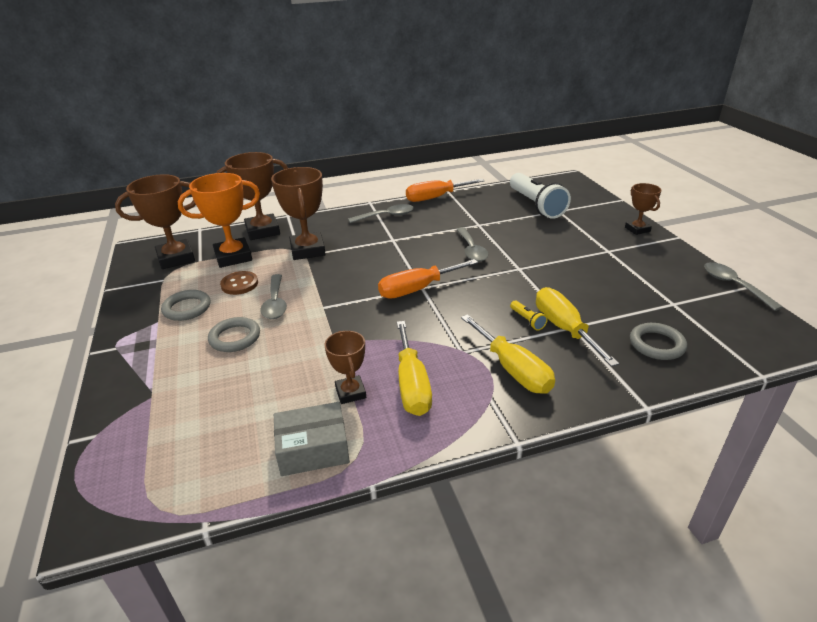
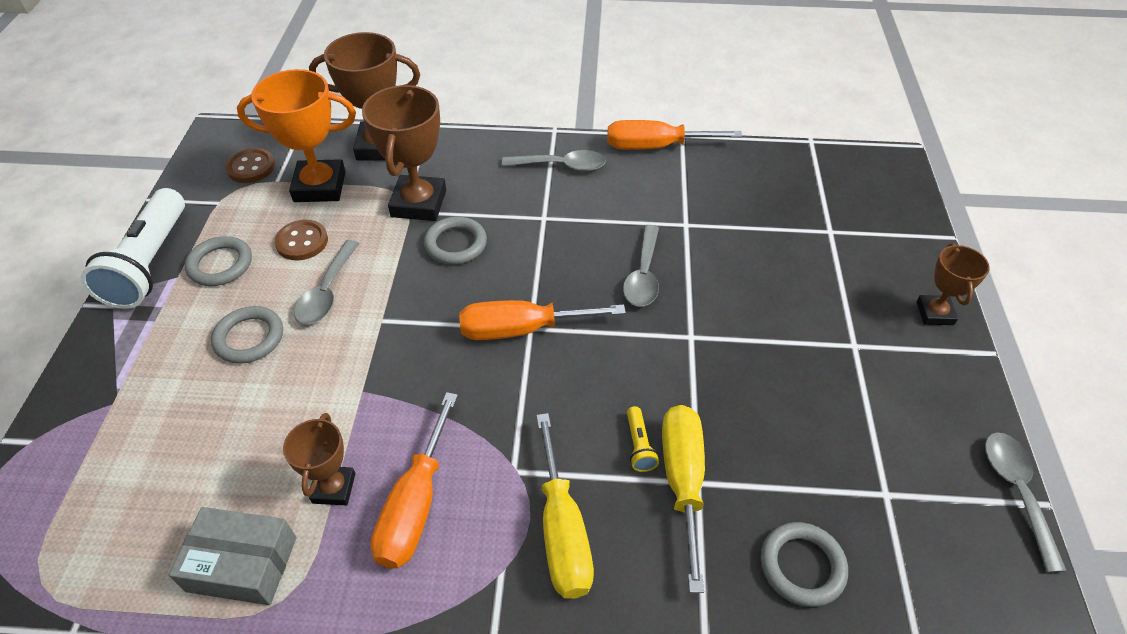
camera: 20 degrees right, 15 degrees up
(176, 258) = (251, 167): brown trophy -> brown button
(346, 262) = (456, 244): none -> grey ring
(412, 385) = (415, 505): yellow screwdriver -> orange screwdriver
(536, 205) = (801, 208): white flashlight -> white flashlight (150, 263)

